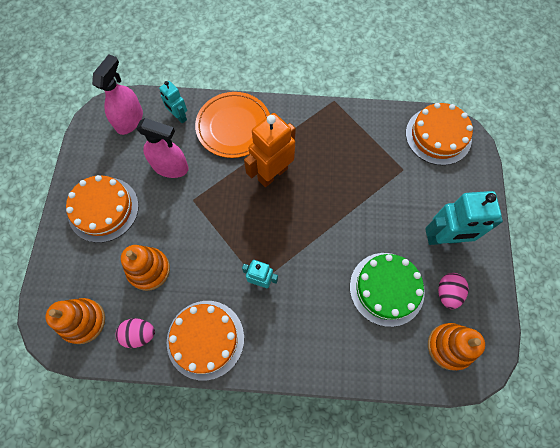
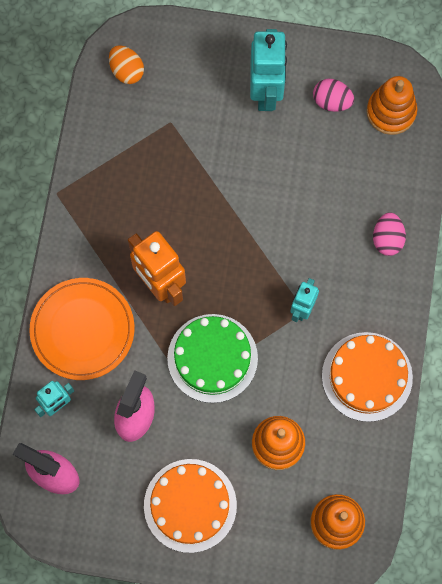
camera: 85 degrees left, 5 degrees up
(139, 334) = (356, 454): pink egg -> pink egg (387, 239)
(386, 288) = (322, 167): green cake -> green cake (212, 358)
(438, 136) = (127, 71): orange cake -> orange egg

